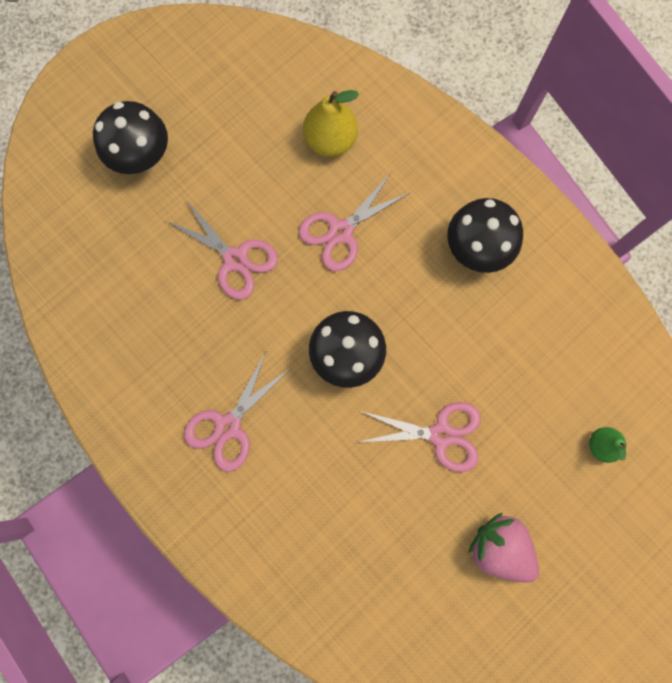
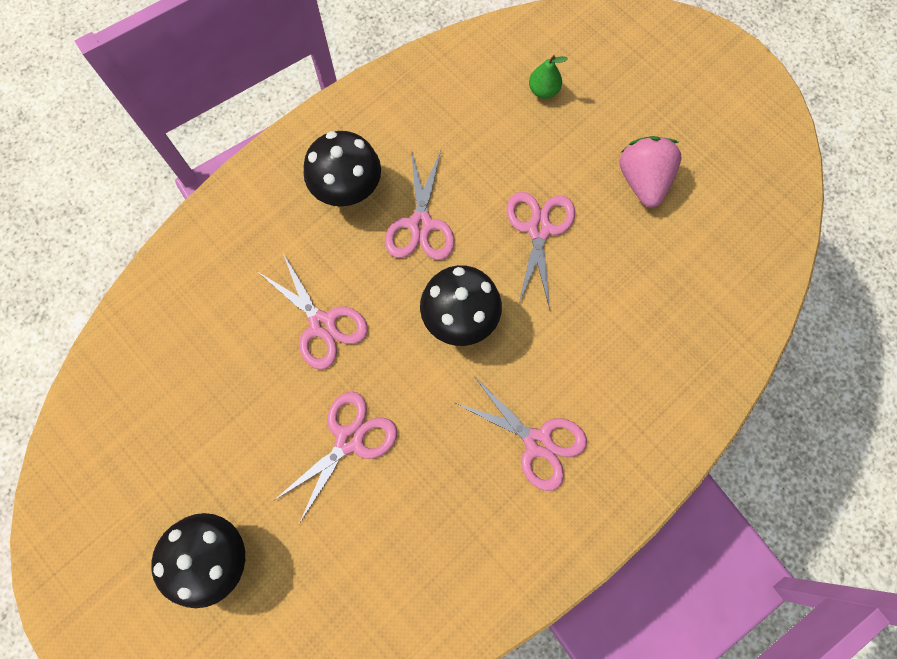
camera: 90 degrees left, 5 degrees down
(330, 140) = (214, 336): yellow pear -> none
(442, 318) = (420, 225): none -> pink scissors
(499, 547) = (643, 180): pink strawberry -> pink strawberry turned 135 degrees clockwise

